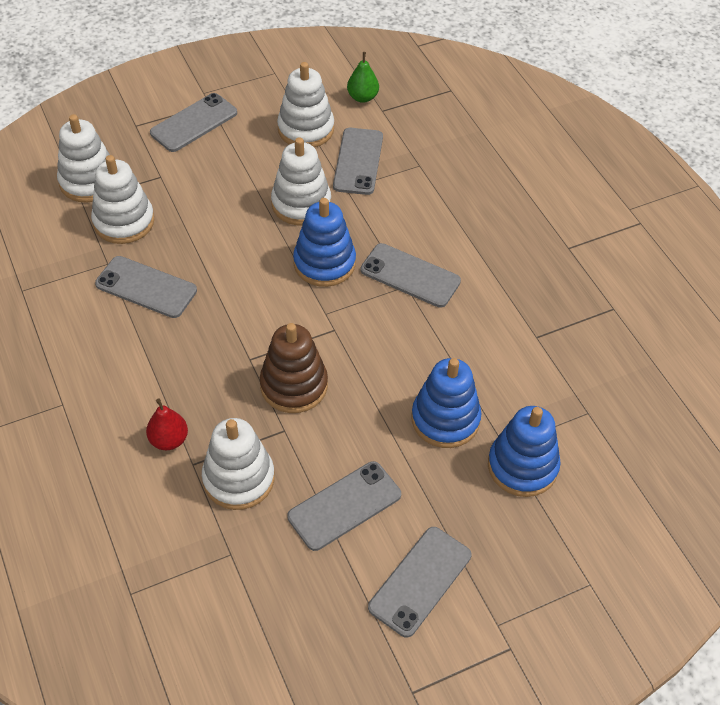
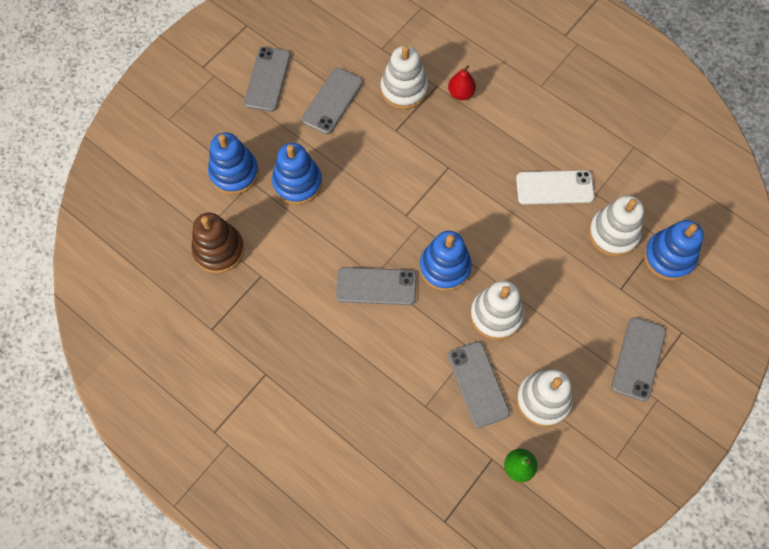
camera: 155 degrees right, 15 degrees up
(89, 181) = (668, 257): white stacking toy -> blue stacking toy
(146, 287) = (554, 188): grey phone -> white phone
(294, 385) = (408, 162): brown stacking toy -> brown stacking toy (219, 250)

